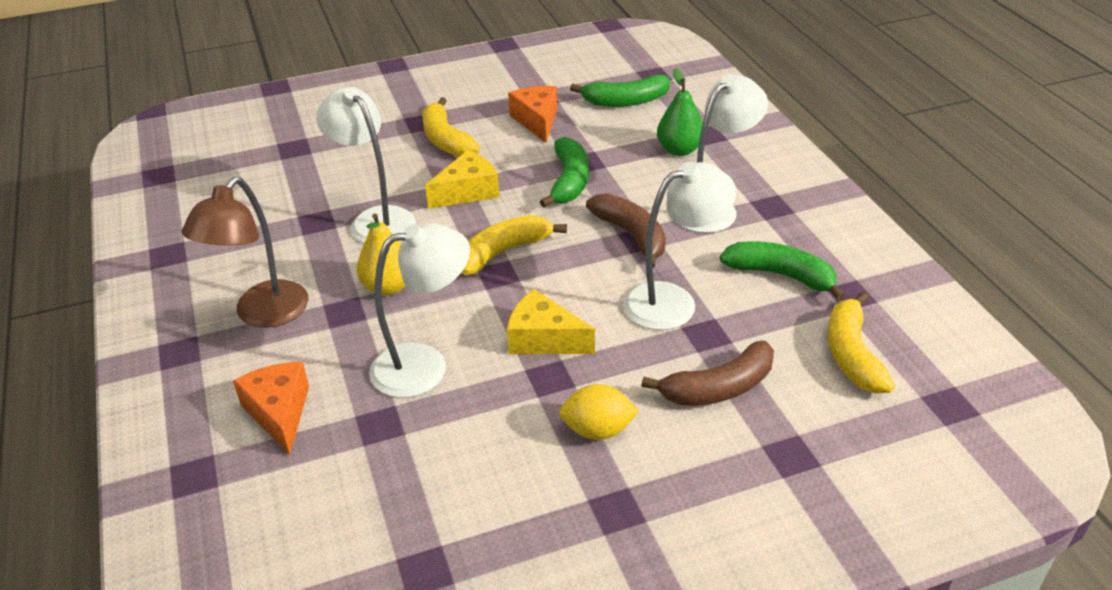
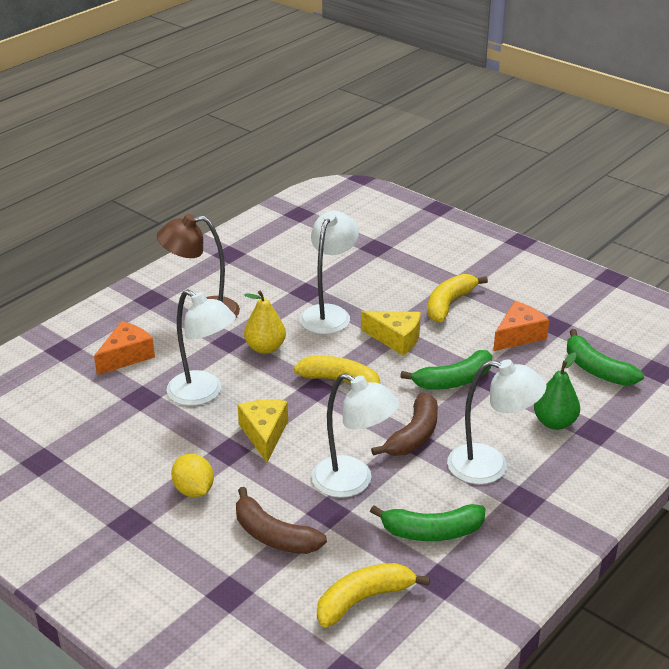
camera: 60 degrees right, 5 degrees down
(780, 275) = (432, 532): green banana -> green banana turned 90 degrees clockwise

